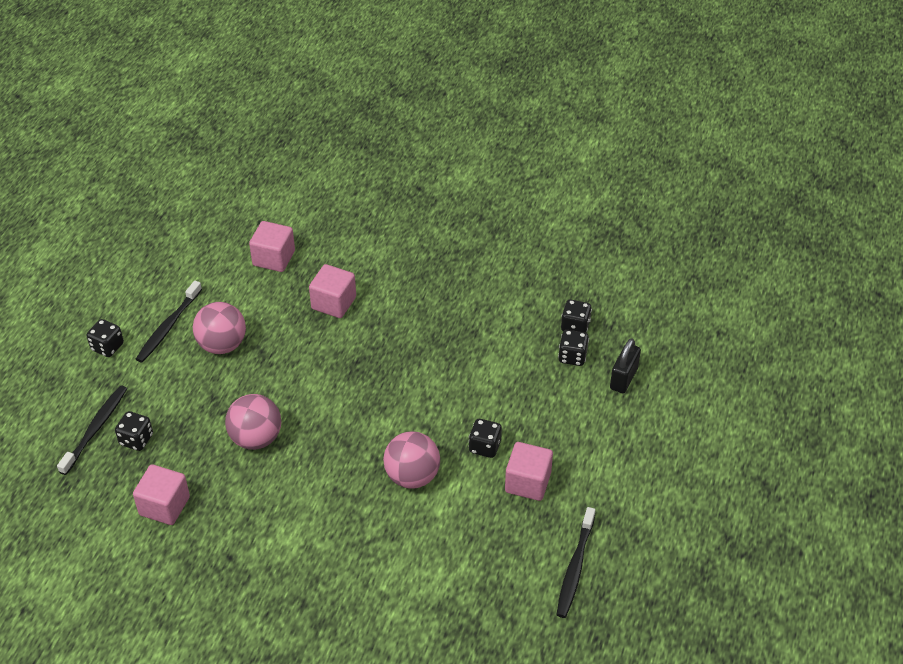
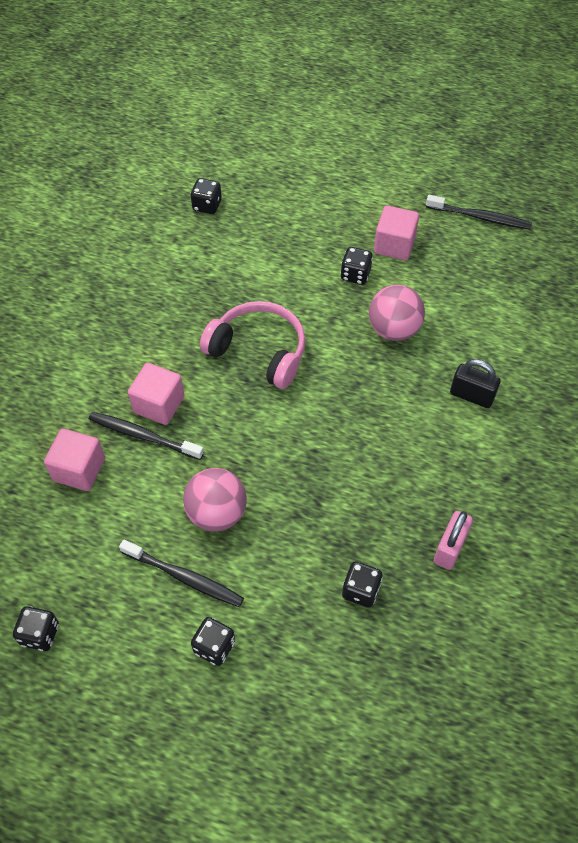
camera: 90 degrees left, 10 degrees up
(96, 428) = (346, 640): black toothbrush -> black toothbrush (143, 436)
(164, 506) = (450, 548): pink cube -> pink padlock
(256, 438) = (353, 467): pink ball -> none
(389, 370) = (259, 351): none -> pink headphones
(572, 356) = (245, 209): black dice -> black dice (40, 634)
(623, 378) = (273, 176): black padlock -> black padlock (471, 395)

